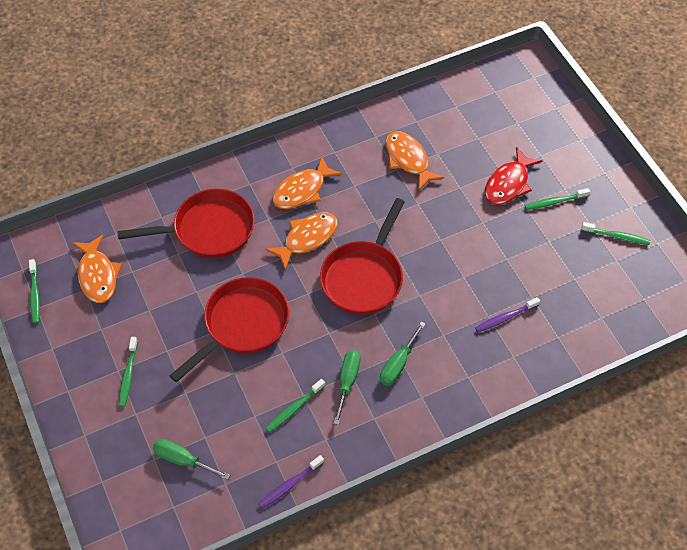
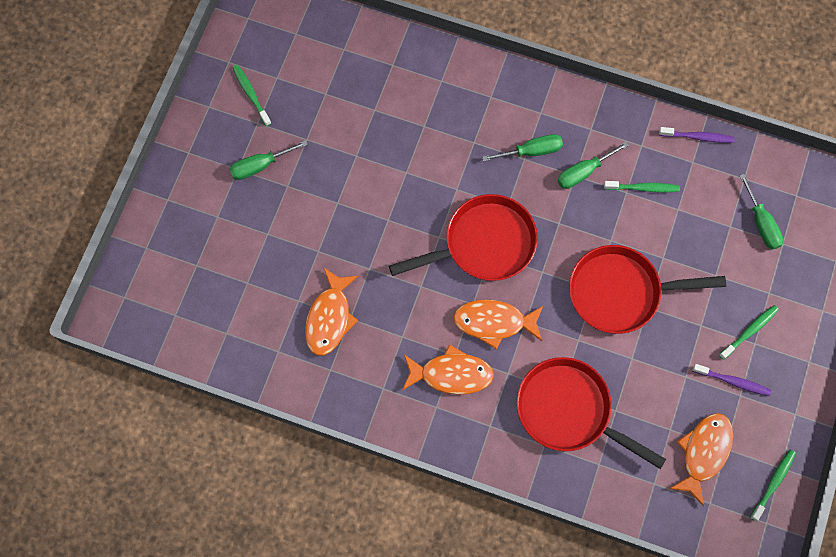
camera: 135 degrees left, 15 degrees up
(505, 318) = (413, 112): purple toothbrush -> purple toothbrush (732, 381)
(508, 184) = (275, 216): red fish -> none
(554, 202) = (260, 166): green toothbrush -> green screwdriver

